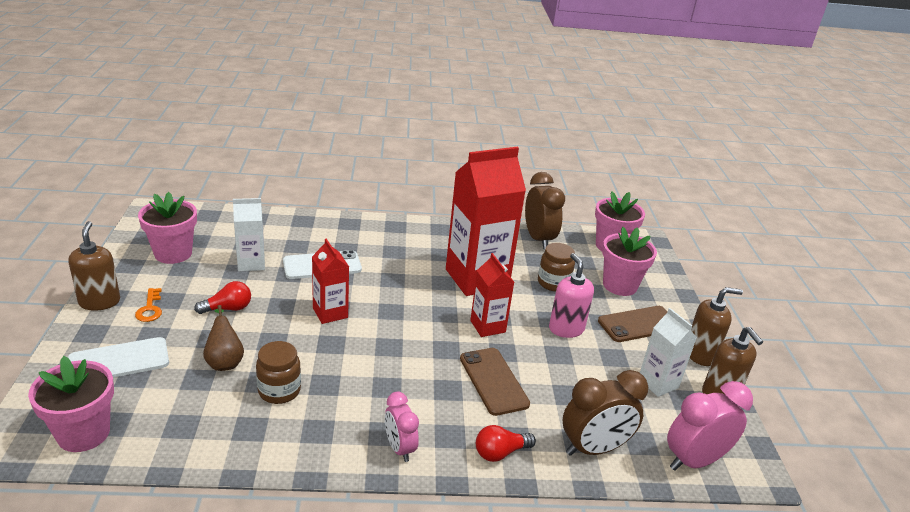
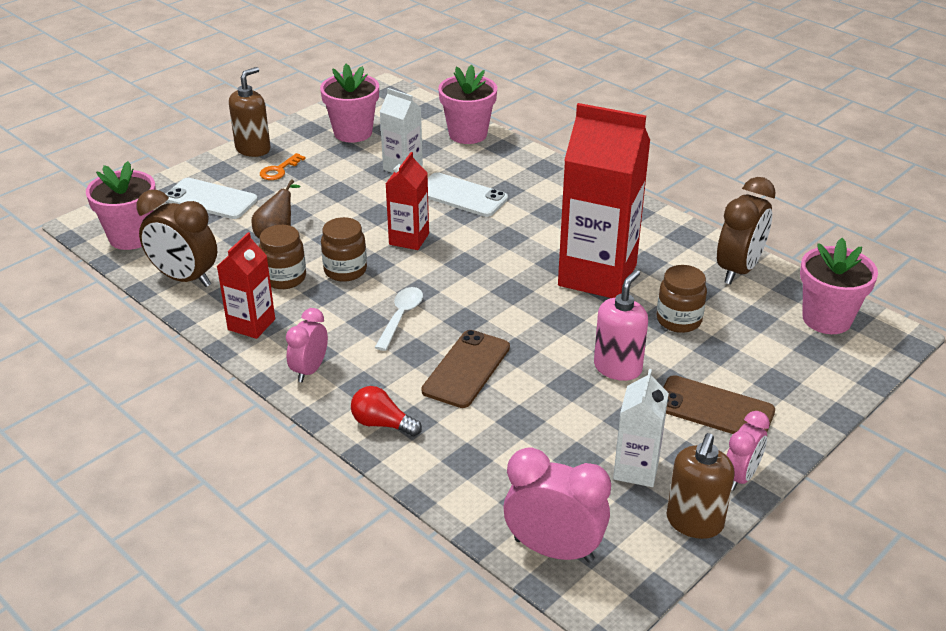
camera: 50 degrees right, 5 degrees up
(228, 308) = (334, 196): red light bulb -> none
(317, 359) = (345, 270): none -> brown jar
(404, 371) = (401, 317): none -> white spoon
(487, 326) = (536, 322): red carton -> red carton (251, 324)
(594, 448) = (470, 475): brown clock -> brown clock (185, 278)
(619, 285) = (761, 362): pink flower pot -> pink flower pot (468, 134)
(700, 354) = (740, 476): brown soap dispenser -> pink clock

